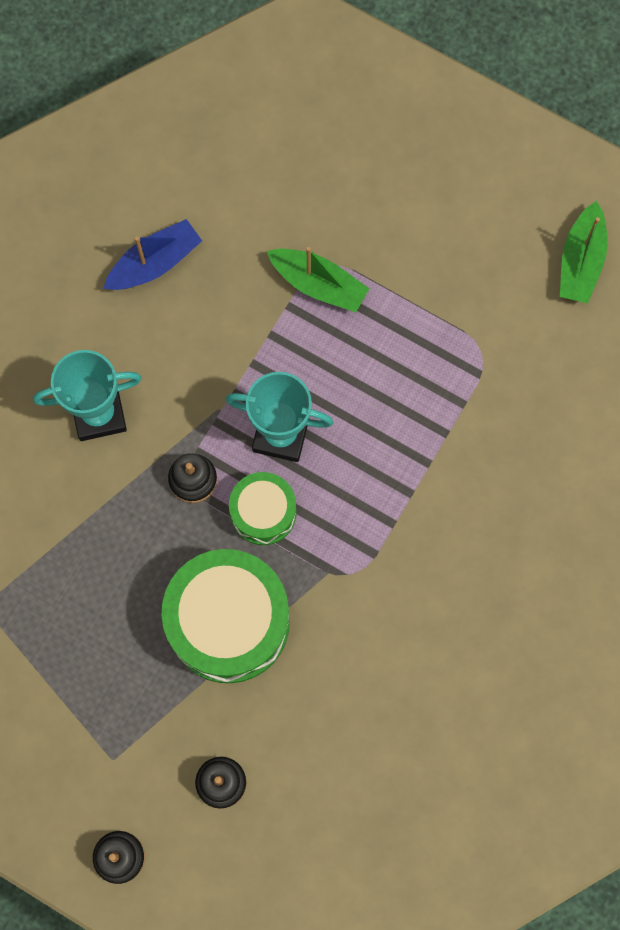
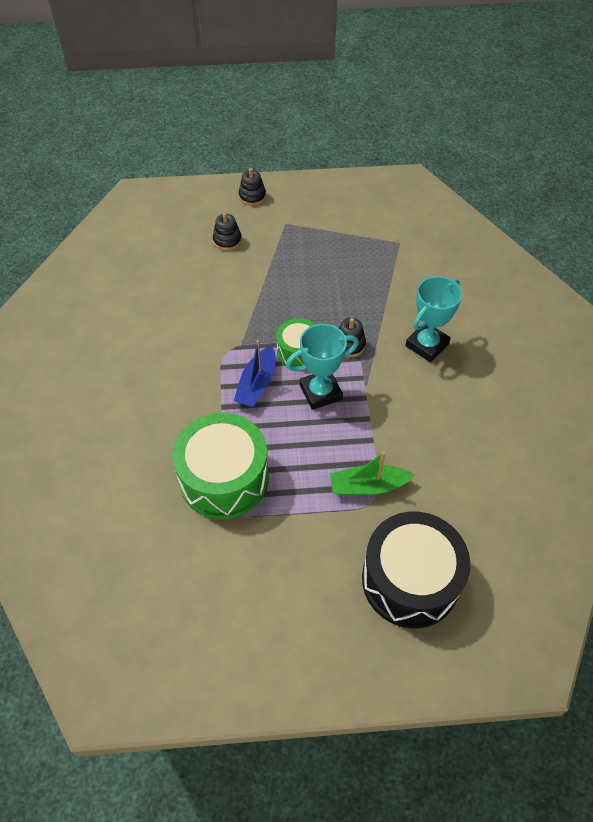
camera: 145 degrees right, 20 degrees down
(155, 263) = (474, 436): blue boat -> blue boat (257, 384)
(228, 622) = (276, 298): green drum -> green drum (224, 478)
(354, 165) = (410, 580): none -> black drum
(581, 261) = (202, 617): green boat -> none

